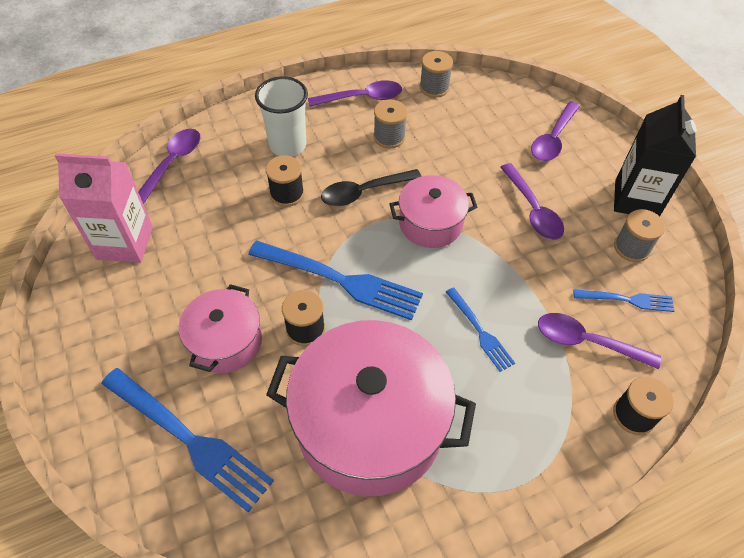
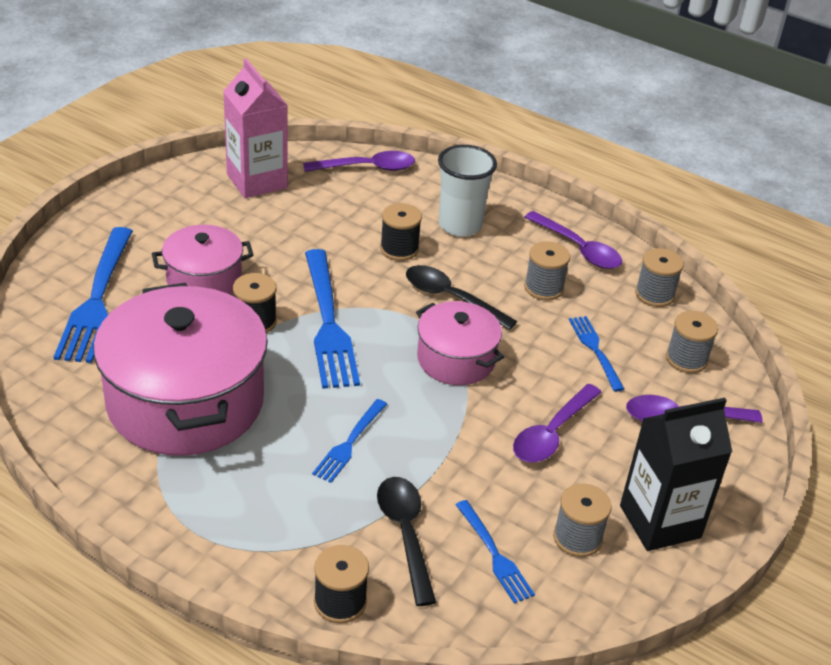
camera: 55 degrees right, 15 degrees down
(468, 145) = (595, 350): none -> blue fork
(503, 107) = (686, 359): none -> grey spool
(587, 342) = (405, 534): purple spoon -> black spoon

